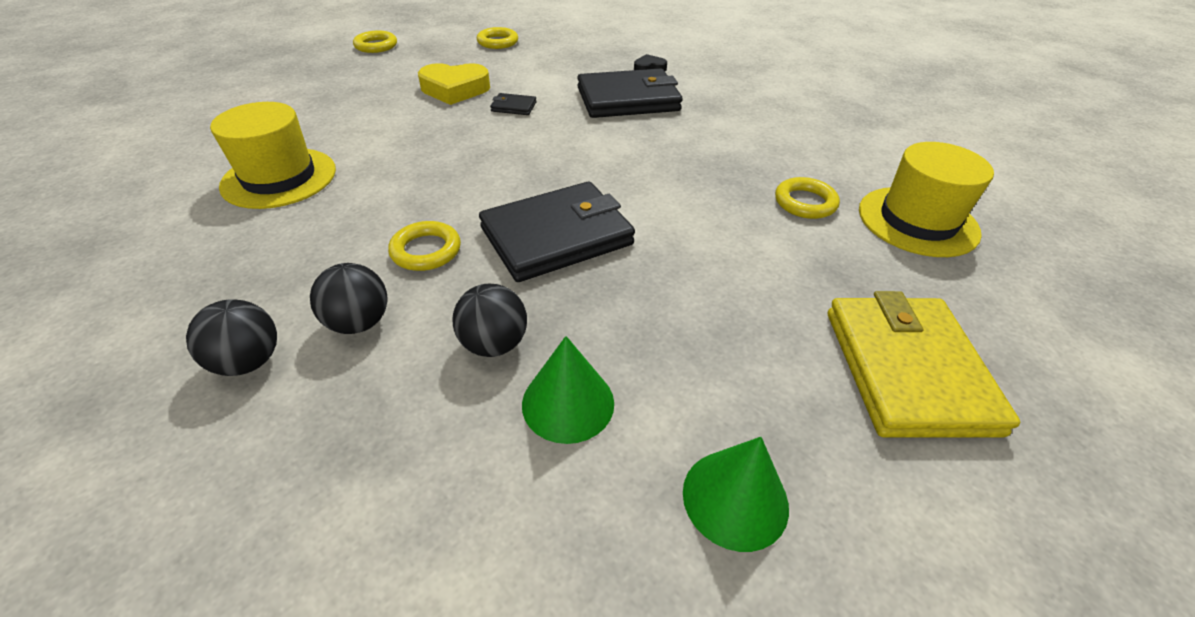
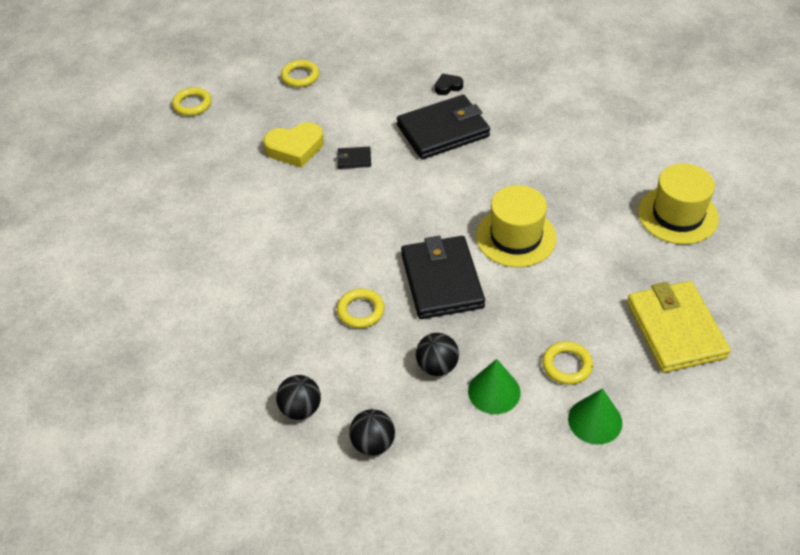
camera: 10 degrees left, 5 degrees up
(279, 178) = (217, 272): yellow hat -> yellow hat (516, 237)
(359, 322) = (349, 371): black ball -> black ball (373, 444)
(557, 236) = (442, 280): black wallet -> black wallet turned 60 degrees counterclockwise
(805, 202) = (601, 214): yellow ring -> yellow ring (567, 365)

